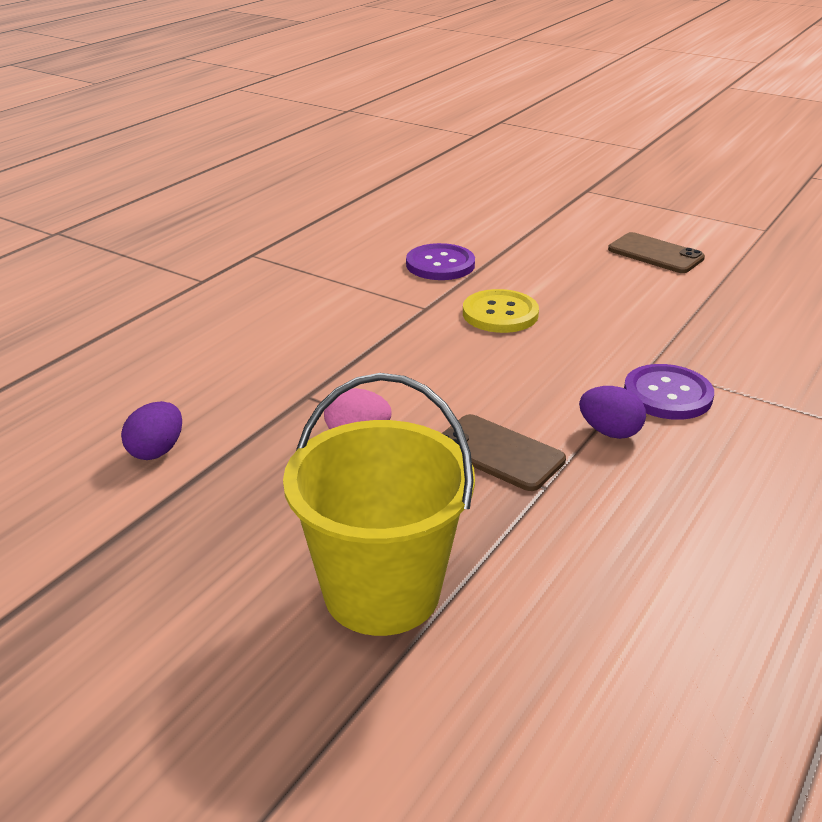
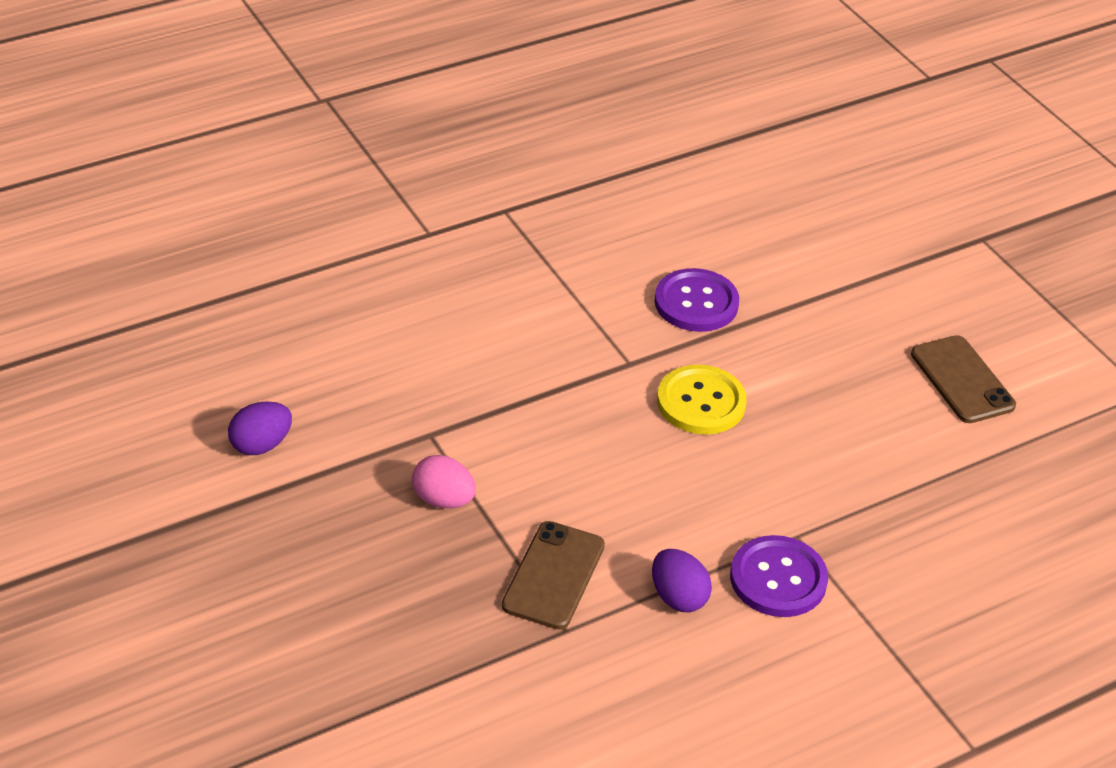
camera: 25 degrees right, 10 degrees up
(382, 591) = (350, 667): yellow bucket -> none
(498, 453) = (553, 575): brown phone -> brown phone turned 45 degrees clockwise

